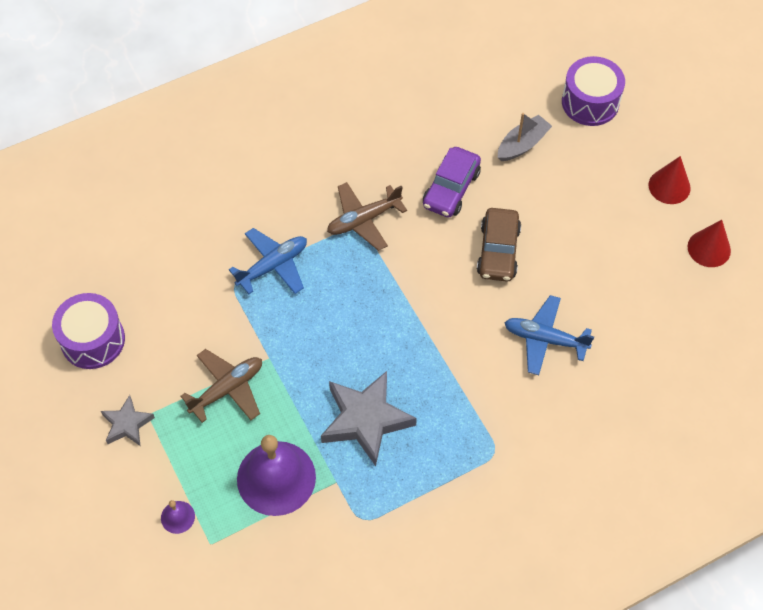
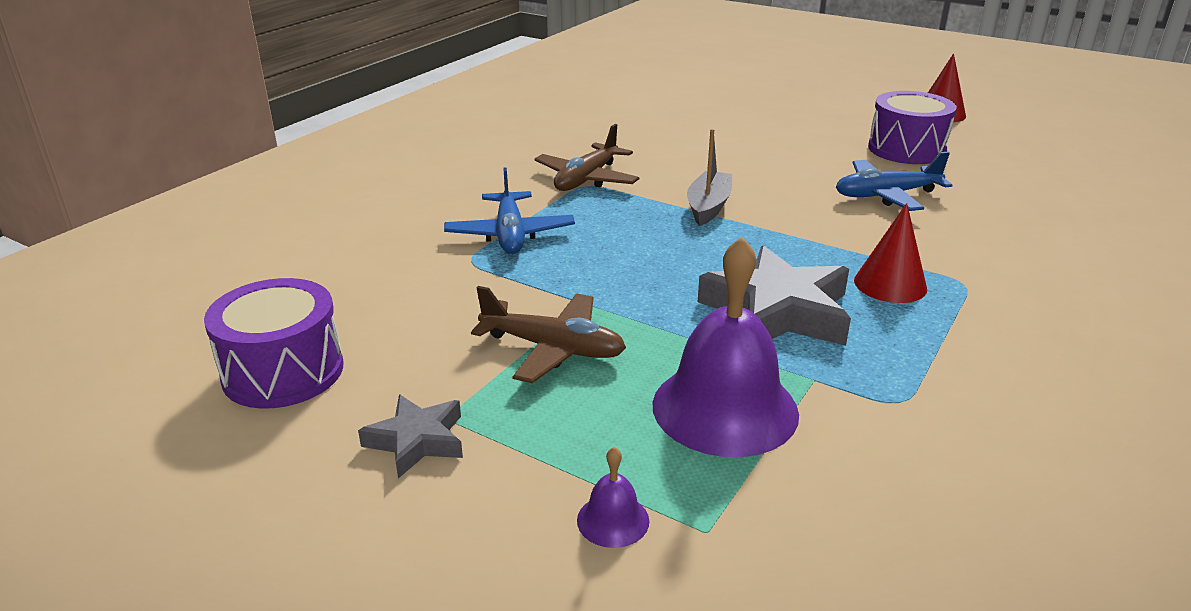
camera: 30 degrees left, 30 degrees down
(227, 389) = (553, 348): brown plane -> brown plane turned 90 degrees clockwise
(273, 266) = (510, 234): blue plane -> blue plane turned 150 degrees clockwise
(451, 189) = (658, 141): purple car -> none
(498, 251) = (757, 161): brown car -> none
(522, 144) = (694, 106): grey boat -> grey boat (708, 207)
(590, 102) = (724, 77): purple drum -> purple drum (906, 149)
(669, 186) = (855, 96): red cone -> red cone (890, 284)

